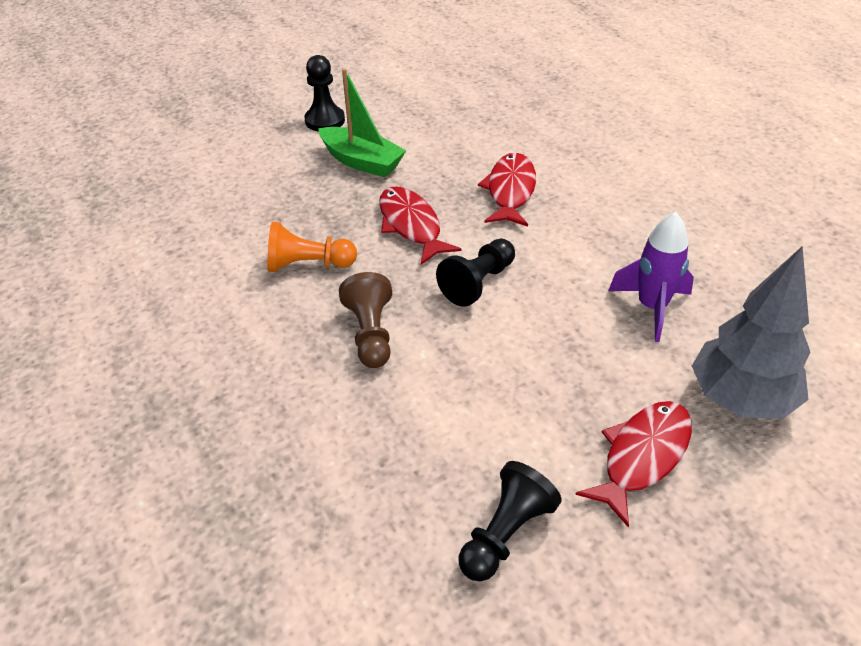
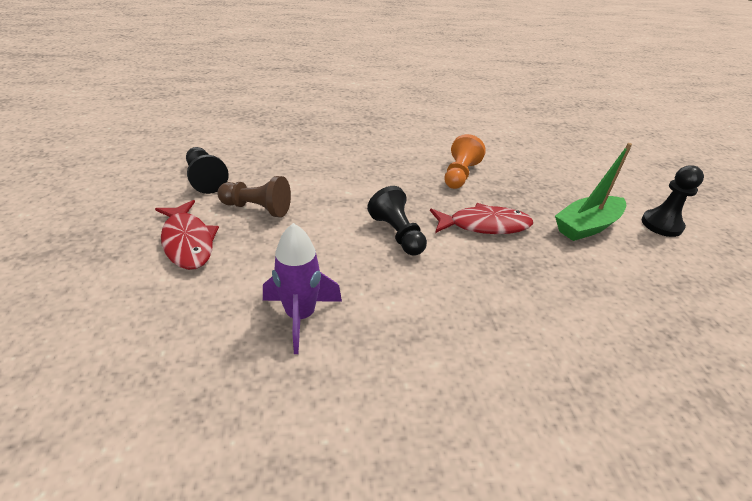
camera: 110 degrees right, 5 degrees down
(370, 334) = (379, 179): brown pawn -> brown pawn (257, 208)
(510, 191) = (515, 297): red fish -> none
(740, 399) = (169, 315): grey tree -> none

